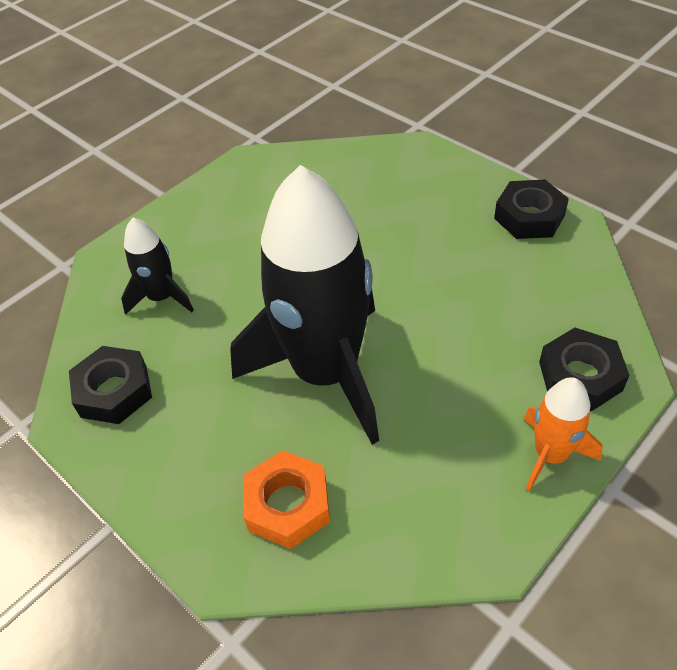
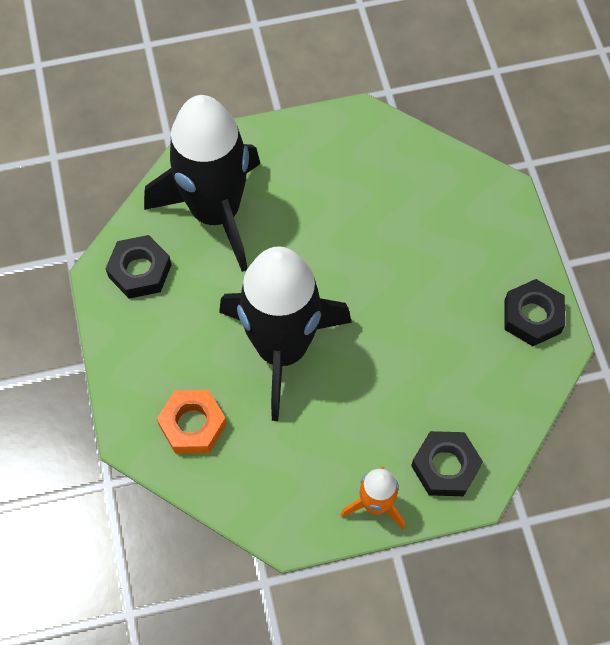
camera: 30 degrees right, 15 degrees up
(162, 297) = (215, 212): black rocket -> black rocket, size x2.18

